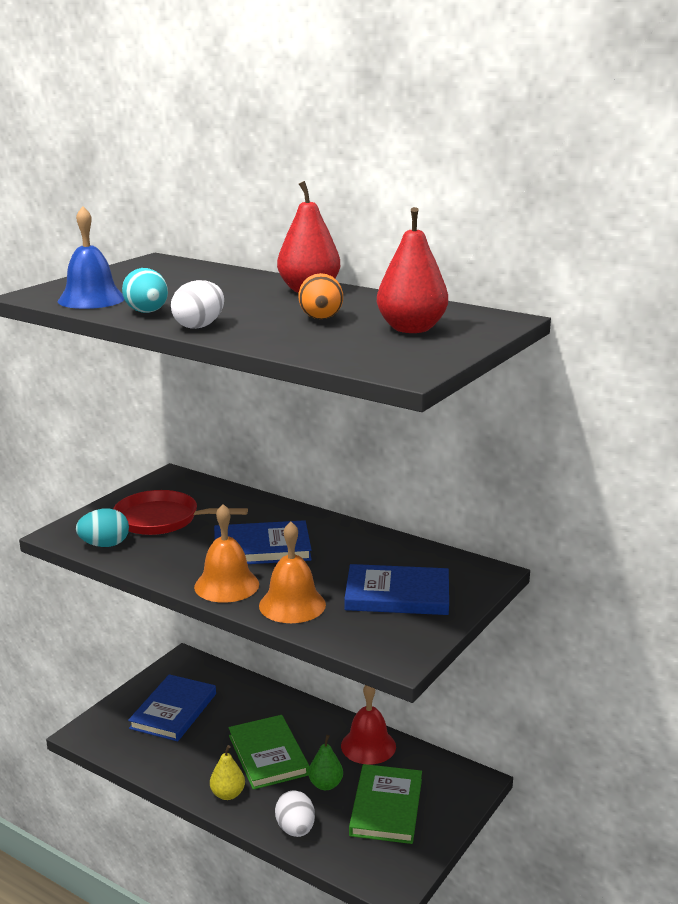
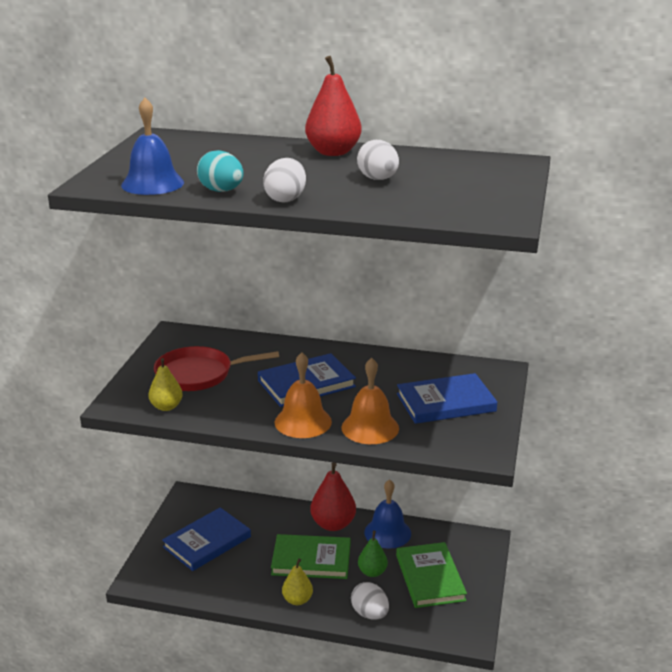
camera: 20 degrees left, 5 degrees up
(105, 545) = (166, 407): turquoise egg -> yellow pear
(173, 711) = (207, 542): blue book -> blue book turned 45 degrees clockwise
(268, 755) = (311, 559): green book -> green book turned 45 degrees counterclockwise
(321, 319) = (378, 179): orange egg -> white egg
(368, 746) = (387, 532): red bell -> blue bell
(411, 329) = (461, 180): red pear -> red pear (333, 524)

